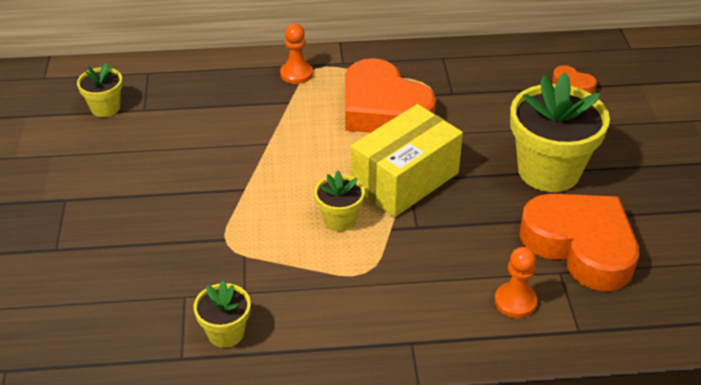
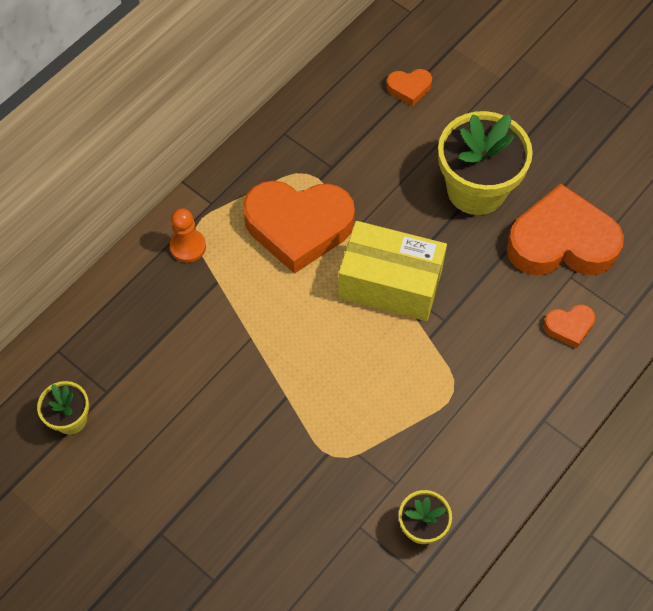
camera: 45 degrees left, 20 degrees up
(339, 219) = (386, 361): yellow flower pot -> none
(405, 179) = (390, 284): yellow box -> yellow box turned 75 degrees counterclockwise
(515, 301) = (569, 327): orange pawn -> orange heart

